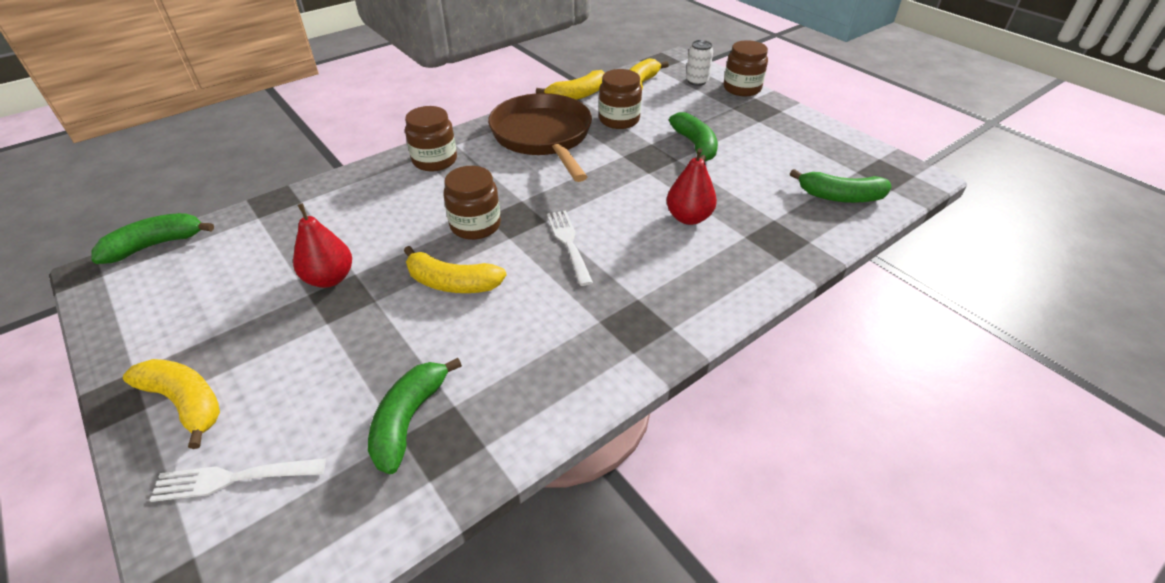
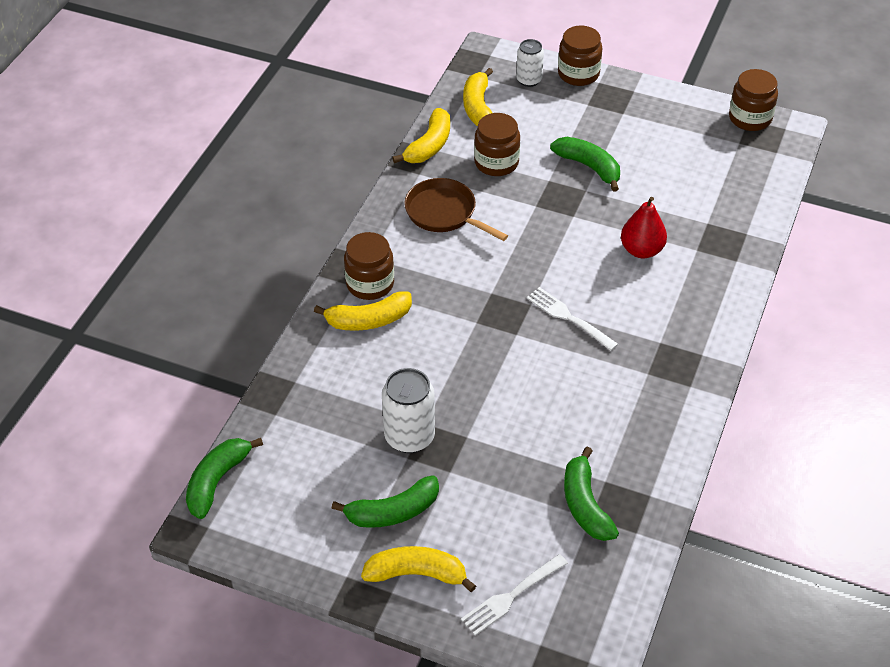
camera: 30 degrees left, 5 degrees up
(330, 278) = (409, 437): red pear -> white can
(452, 283) = (511, 394): yellow banana -> yellow banana (369, 320)
(475, 225) = (477, 335): brown jar -> brown jar (750, 118)
(543, 137) = (444, 213): brown pan -> brown pan, size x0.64
(840, 197) = (742, 177): green banana -> green banana (393, 512)

